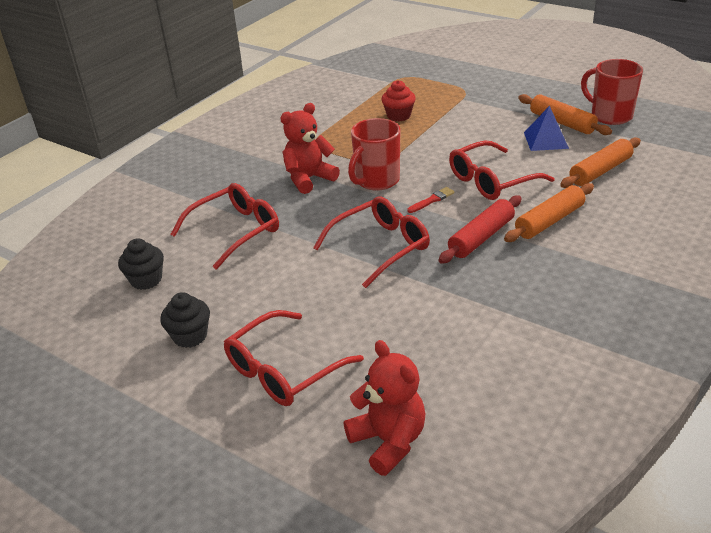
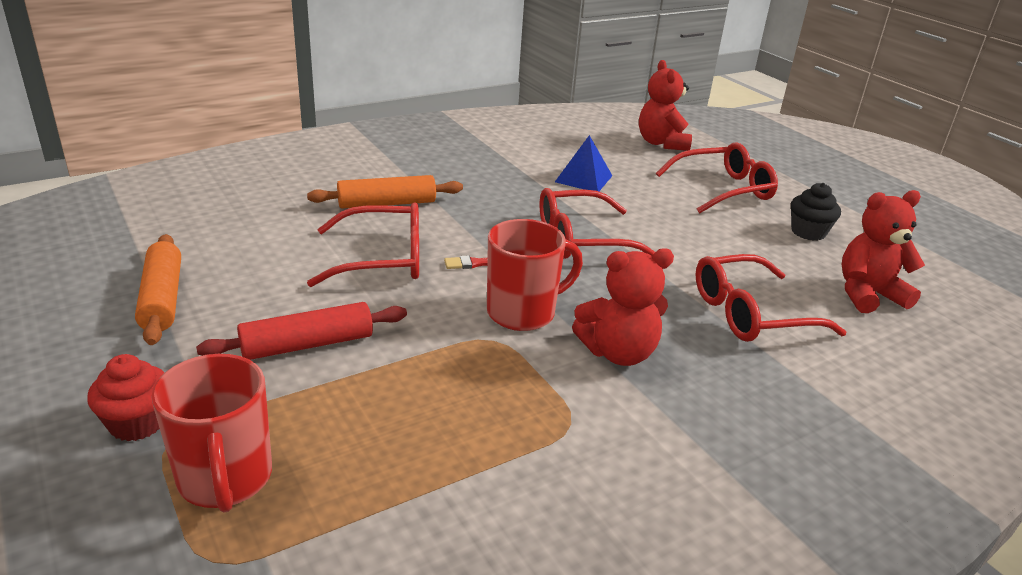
camera: 160 degrees left, 5 degrees down
(146, 280) = (868, 294): black cupcake -> red teddy bear
(398, 116) = (368, 426): red cupcake -> red cupcake (137, 423)
(481, 237) = (471, 213): red rolling pin -> red rolling pin (307, 344)
(545, 140) = (233, 282): blue pyramid -> blue pyramid (583, 178)
(600, 171) = (251, 225): orange rolling pin -> none
(610, 116) = (86, 282): red mug -> red mug (225, 479)

